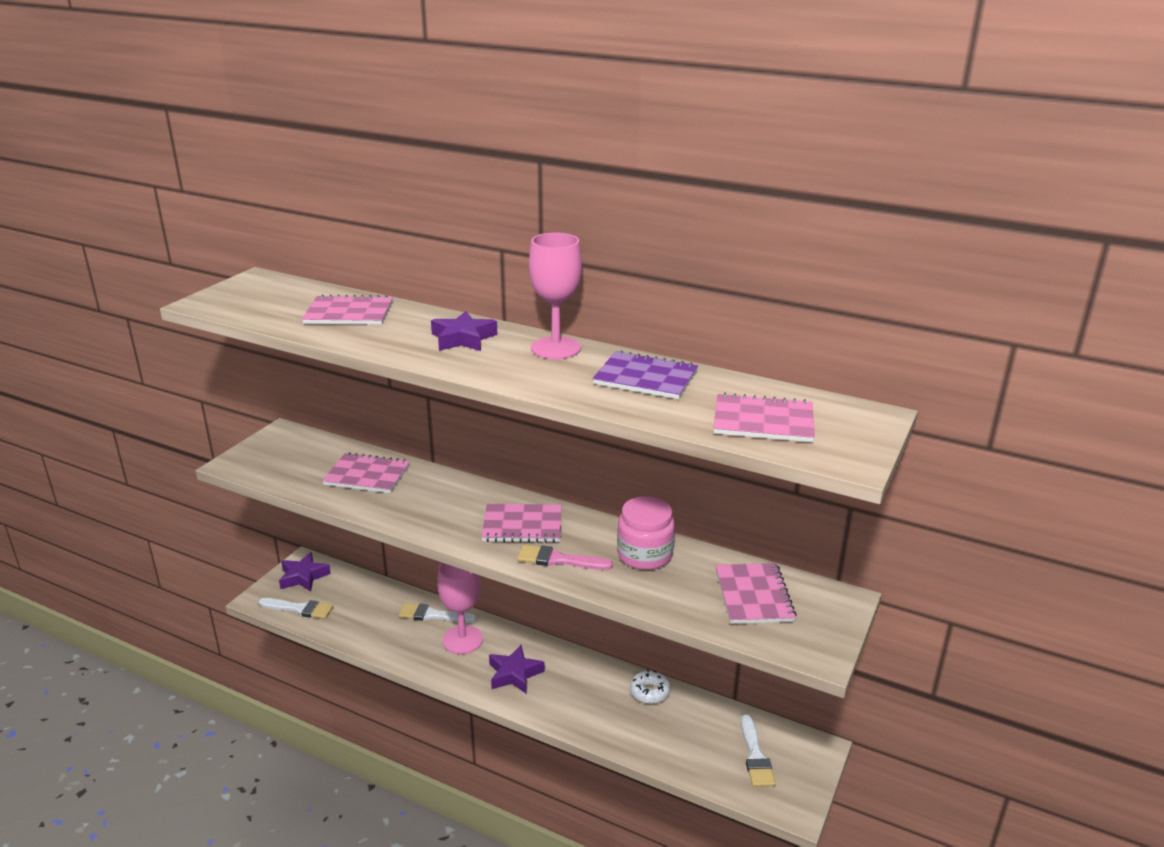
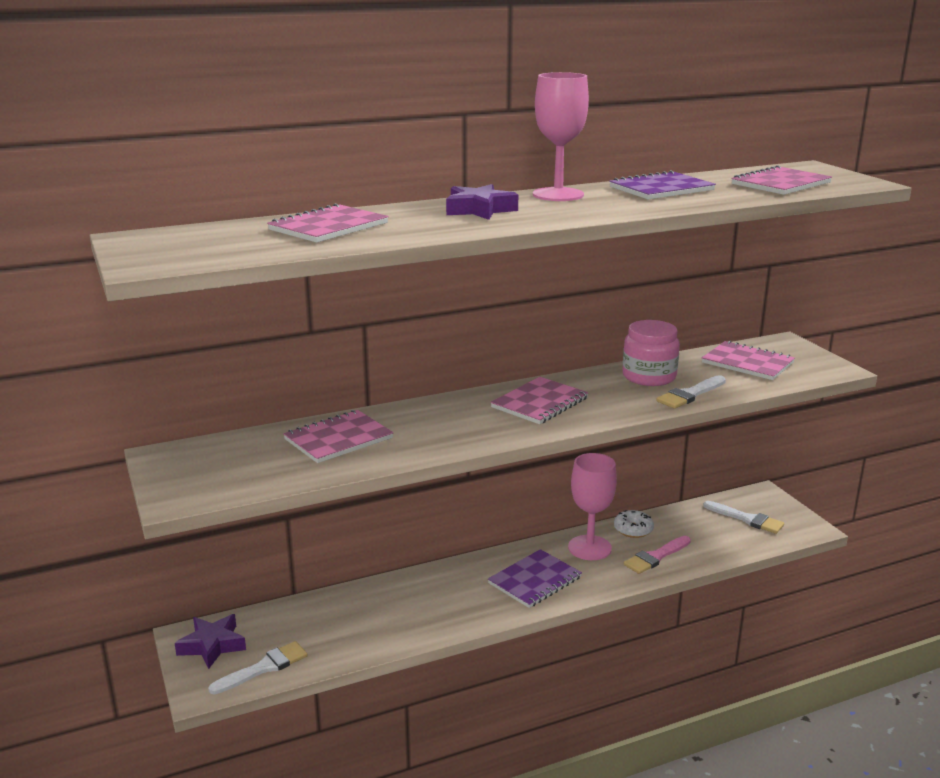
camera: 50 degrees left, 5 degrees down
(433, 615) = (396, 590): white brush -> white brush (690, 394)
(462, 640) = (454, 588): pink goblet -> pink goblet (589, 548)
(514, 674) = (534, 580): purple star -> purple notebook
(559, 560) = (611, 406): pink brush -> pink brush (656, 557)

